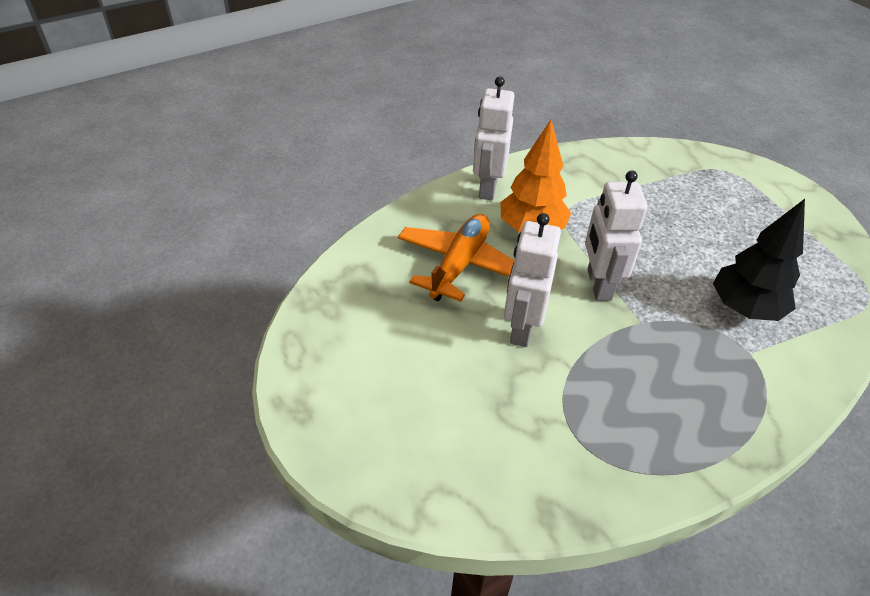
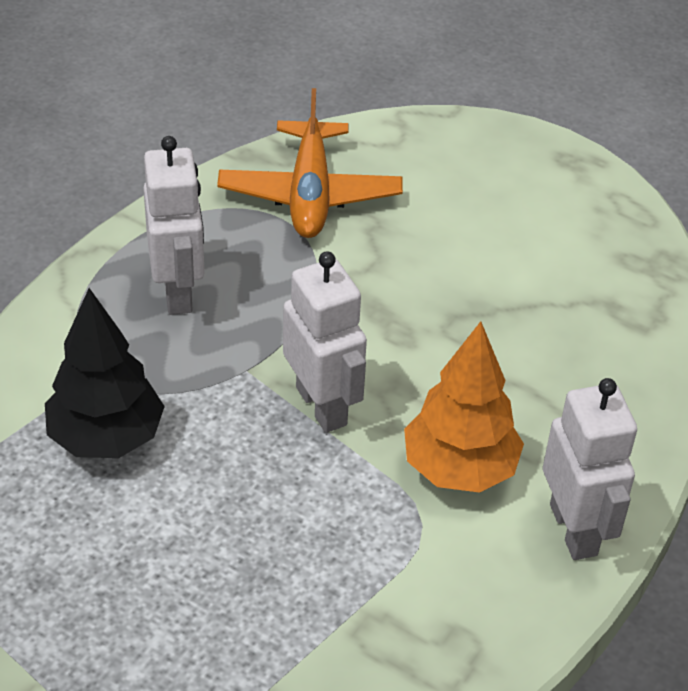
camera: 155 degrees right, 0 degrees up
(459, 265) = (525, 371): orange plane -> orange plane (310, 194)
(521, 328) = (396, 312): white robot -> white robot (178, 291)

